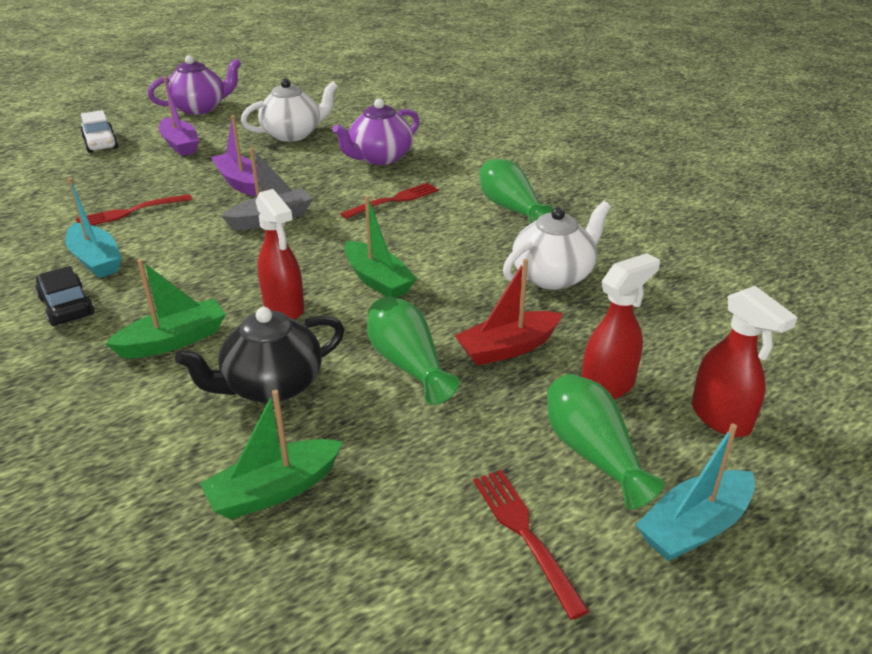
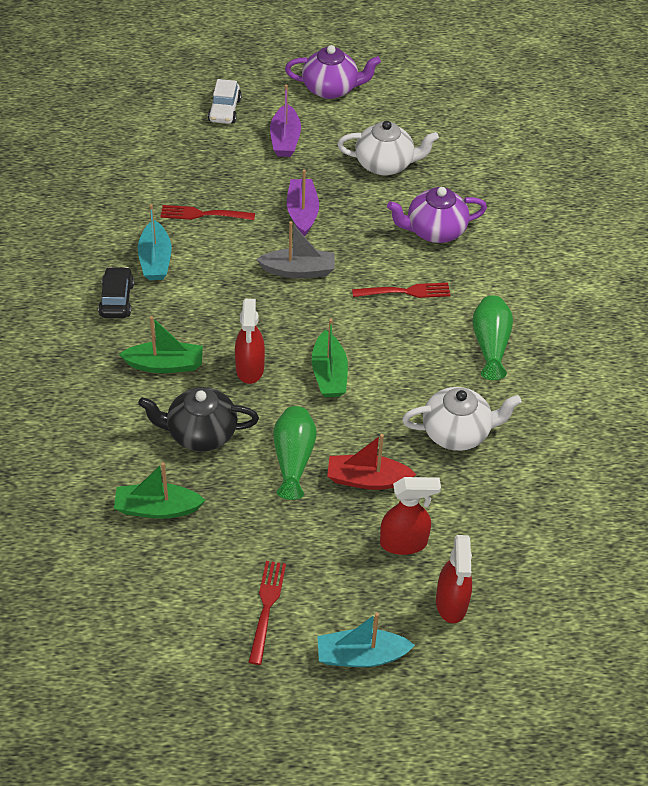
camera: 30 degrees right, 15 degrees up
(593, 453) = (348, 582): green vase -> none

